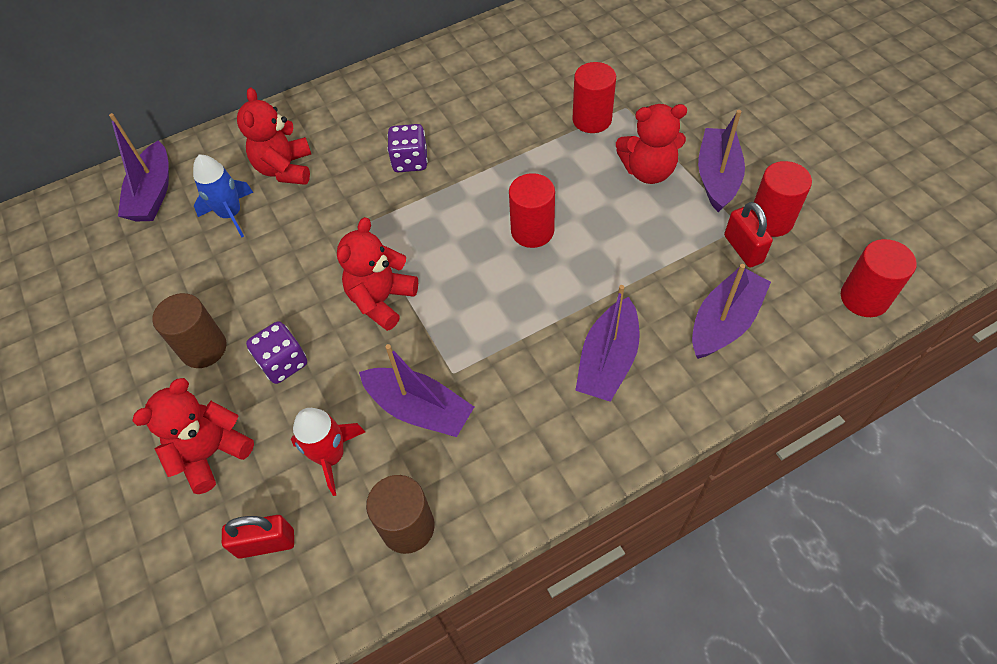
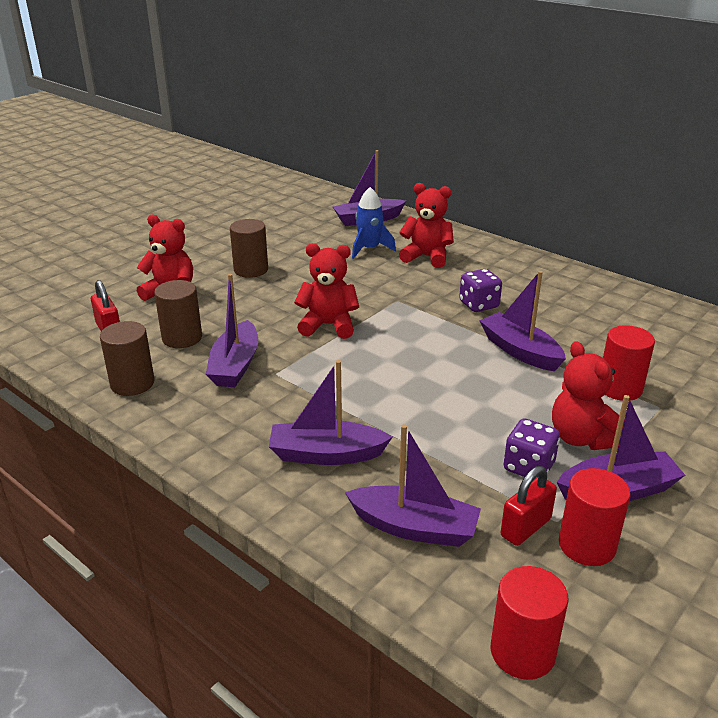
camera: 65 degrees right, 25 degrees down
(283, 363) = (252, 301): purple dice -> purple dice (528, 467)
(285, 169) = (427, 257): red teddy bear -> red teddy bear turned 45 degrees clockwise
(331, 456) = (182, 338): red rocket -> brown cylinder
(507, 161) = (520, 351): none -> purple boat
(532, 231) = (448, 382): red cylinder -> none

